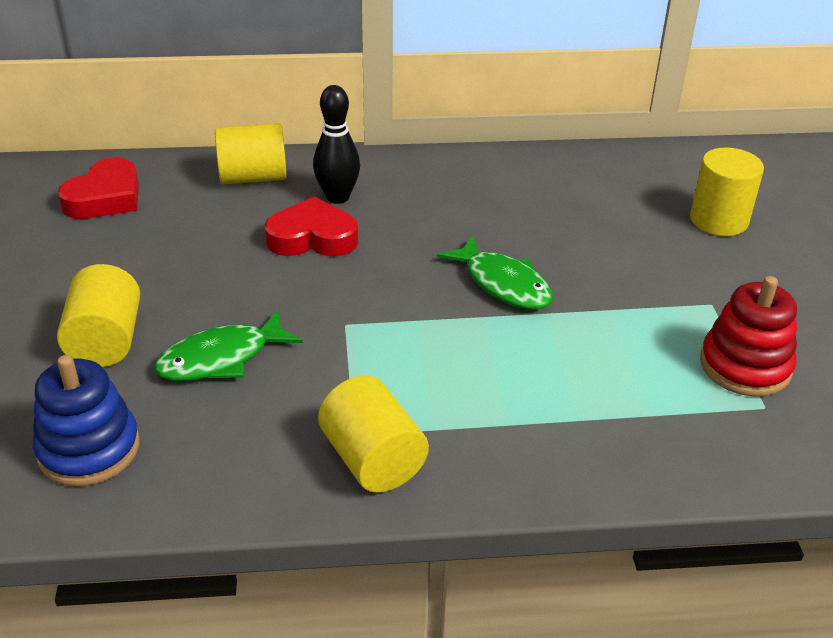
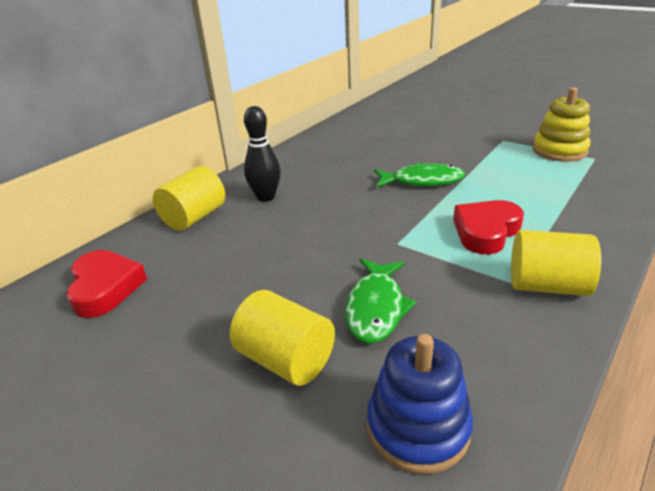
camera: 45 degrees left, 5 degrees down
(312, 238) = (293, 221): red heart -> red heart (486, 231)
(718, 220) = (440, 115): yellow cylinder -> none
(745, 366) = (559, 151): red stacking toy -> yellow stacking toy

